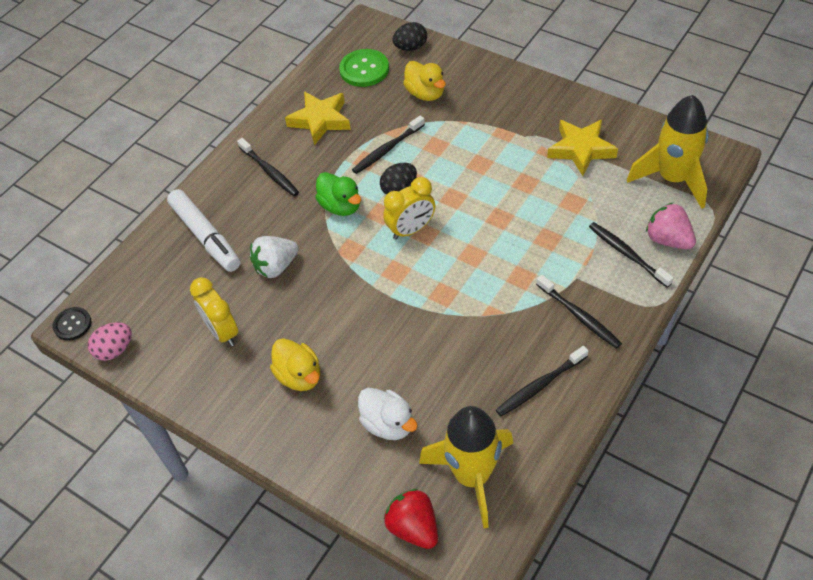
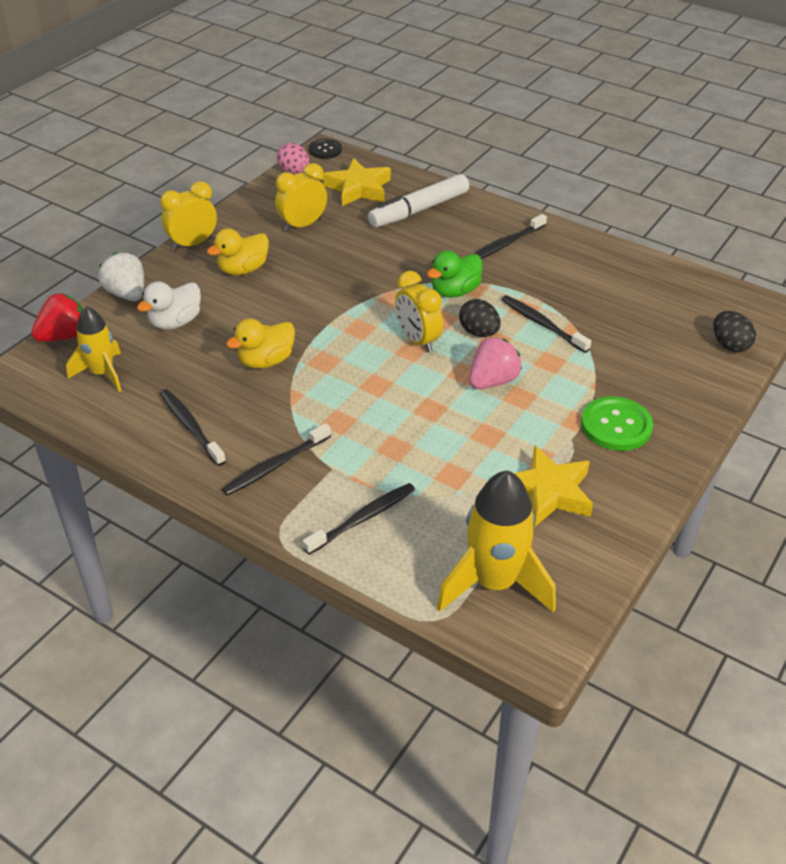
camera: 85 degrees right, 10 degrees down
(249, 430) = (193, 244): none -> yellow clock
(276, 266) = (376, 252): white strawberry -> white strawberry (127, 294)
(320, 120) = (587, 275): yellow star -> yellow star (358, 188)
(364, 69) = (680, 307): green button -> green button (616, 425)
(425, 93) = (642, 356): yellow duck -> yellow duck (266, 361)
(472, 476) = (102, 373): yellow rocket -> yellow rocket, size x0.63
(668, 239) = (383, 562): pink strawberry -> pink strawberry (492, 381)

